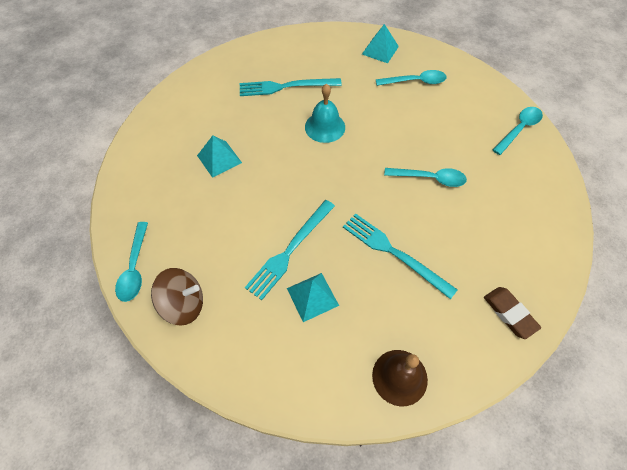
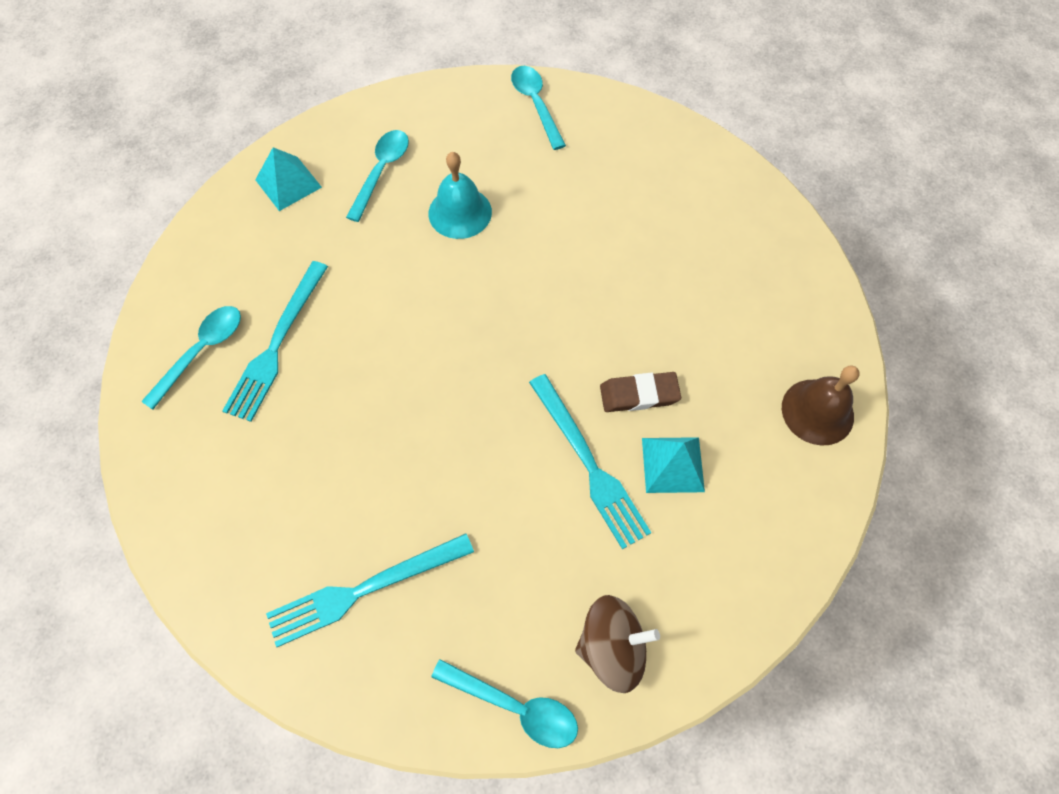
camera: 65 degrees left, 5 degrees up
(183, 304) = (612, 647): brown spinning top -> brown spinning top turned 60 degrees clockwise
(219, 159) = (368, 502): turquoise pyramid -> none
(325, 127) = (394, 325): turquoise bell -> turquoise bell (460, 212)
(394, 253) = (651, 337): turquoise fork -> turquoise fork (364, 589)
(430, 178) = (559, 240): turquoise spoon -> turquoise spoon (202, 351)
(509, 313) = (782, 258): brown eraser -> brown eraser (639, 394)

